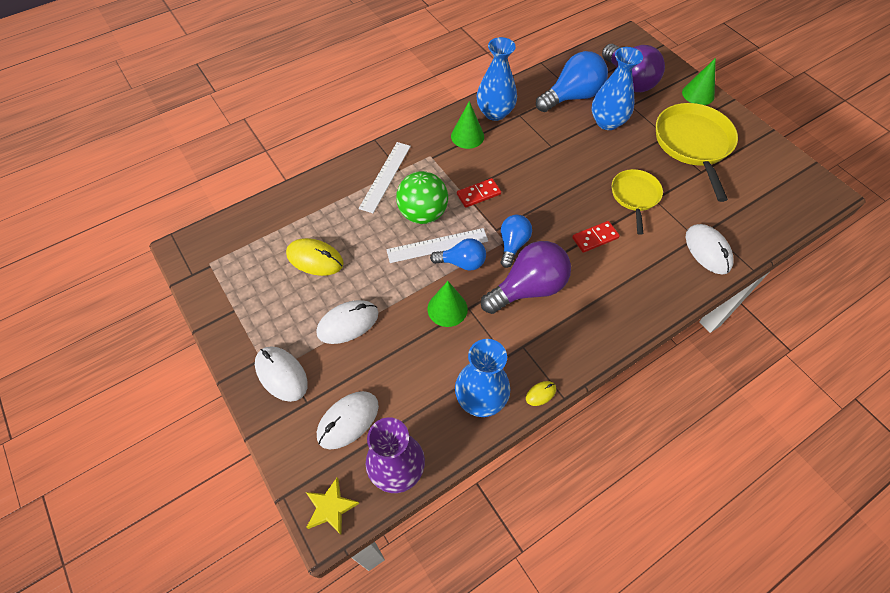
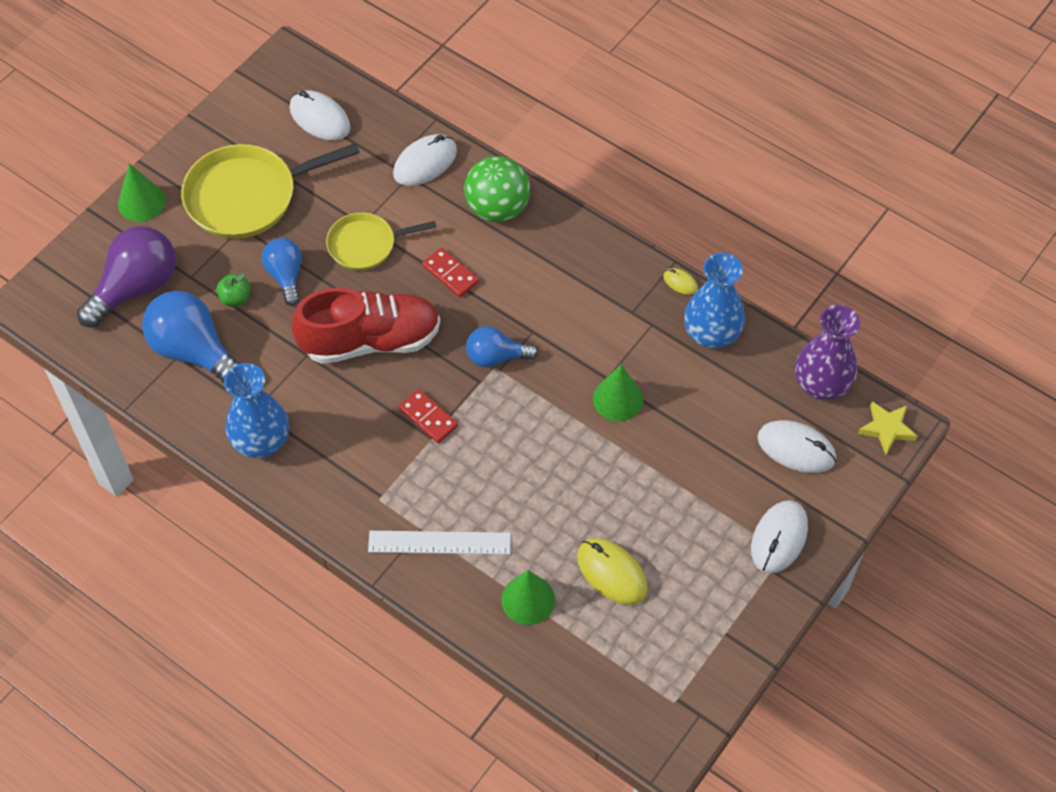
camera: 110 degrees left, 0 degrees up
(315, 259) = (611, 573): yellow mouse -> yellow mouse turned 45 degrees counterclockwise
(348, 323) = (684, 496): white mouse -> white mouse (320, 118)
(423, 214) = (487, 472): green ball -> green ball (497, 208)
(437, 245) = (531, 439): white ruler -> none
(462, 262) = (546, 403): blue light bulb -> blue light bulb (286, 276)
(467, 136) = (323, 463): green cone -> green cone (528, 599)
(528, 288) = (553, 325): purple light bulb -> none
(551, 179) = (370, 340): none -> red shoe
(607, 122) = (235, 298): blue vase -> green apple

